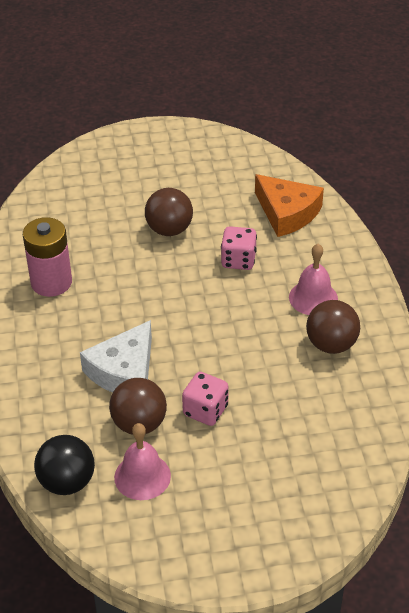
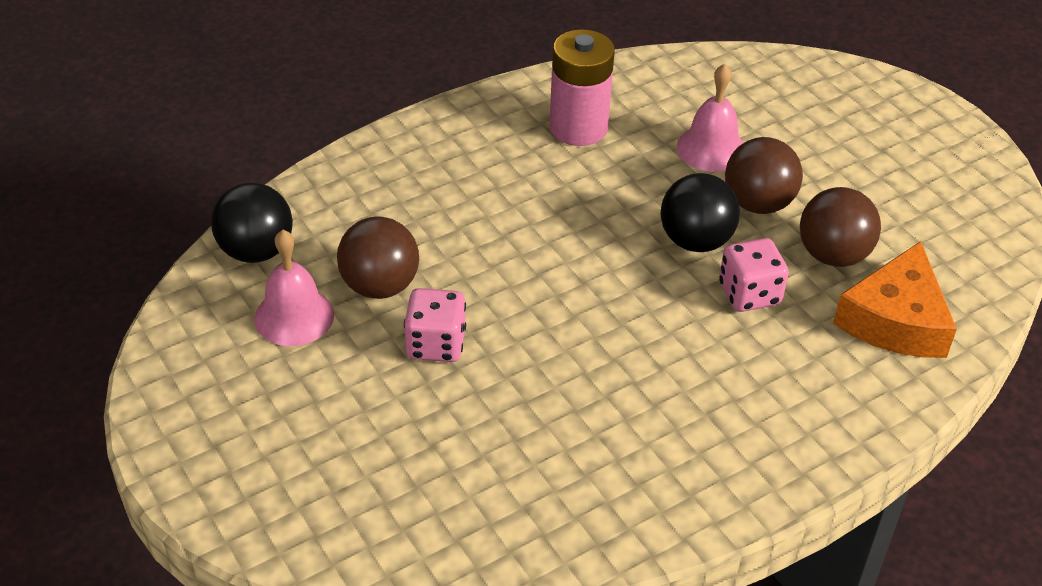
camera: 65 degrees right, 0 degrees up
(124, 371) = (463, 243): white cheese -> none
(184, 266) = (695, 241): none -> black ball
(313, 298) = (729, 402): pink bell -> pink bell (711, 149)
(331, 344) = (643, 450): brown ball -> brown ball (833, 255)

